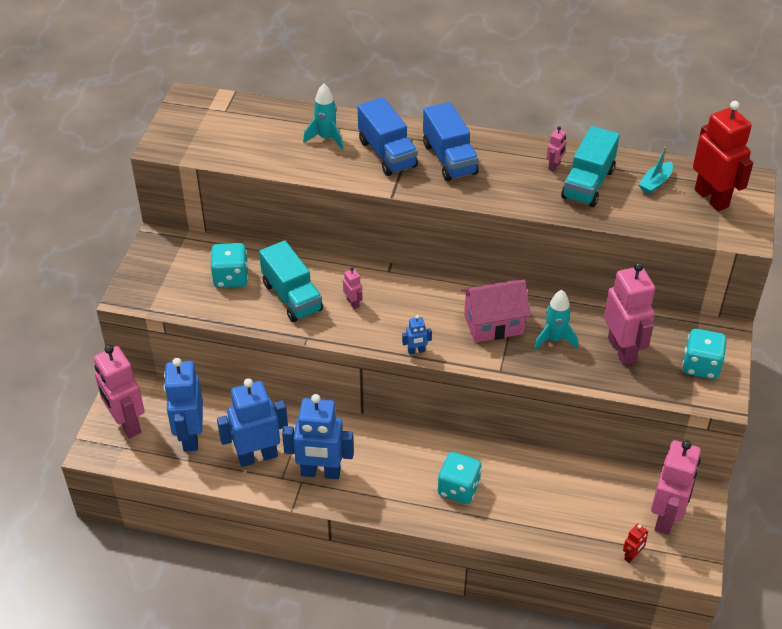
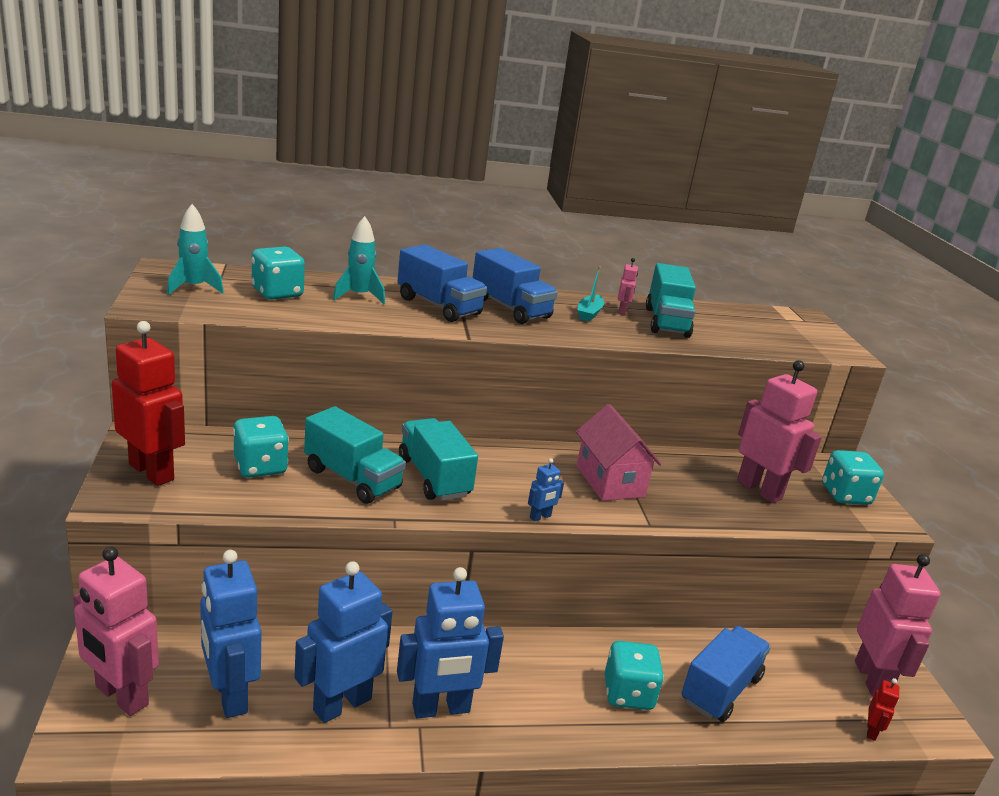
camera: 25 degrees left, 20 degrees down
(262, 132) = (277, 293): none -> turquoise dice
(353, 303) = (434, 477): pink robot -> turquoise truck
(493, 324) = (610, 481): pink house -> pink house turned 75 degrees counterclockwise
(532, 500) = (720, 689): none -> blue truck
(554, 339) = (684, 488): turquoise rocket -> turquoise rocket (194, 288)
(655, 182) = (728, 319): turquoise boat -> turquoise boat (589, 313)
(712, 198) = (788, 328): red robot -> red robot (152, 472)

